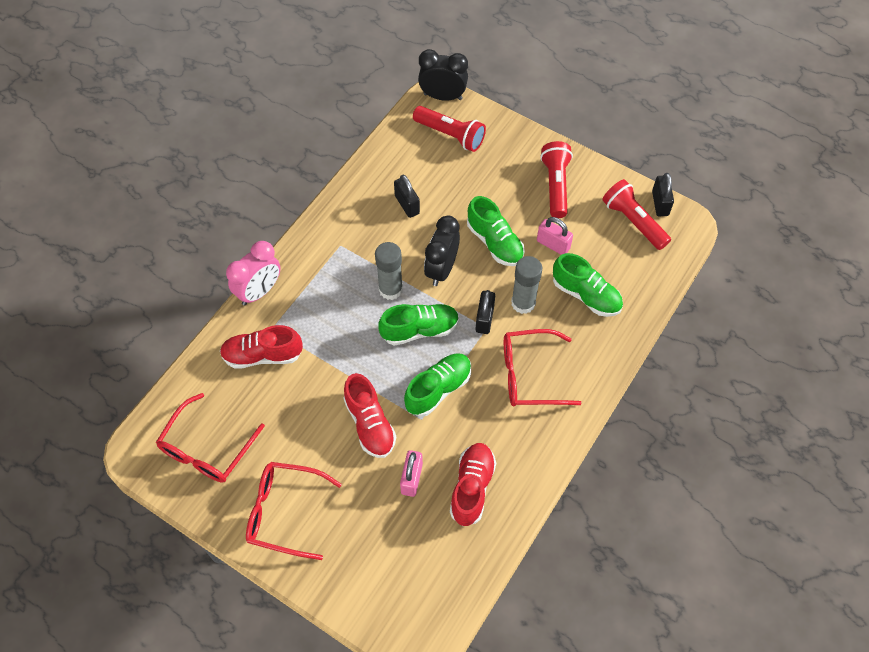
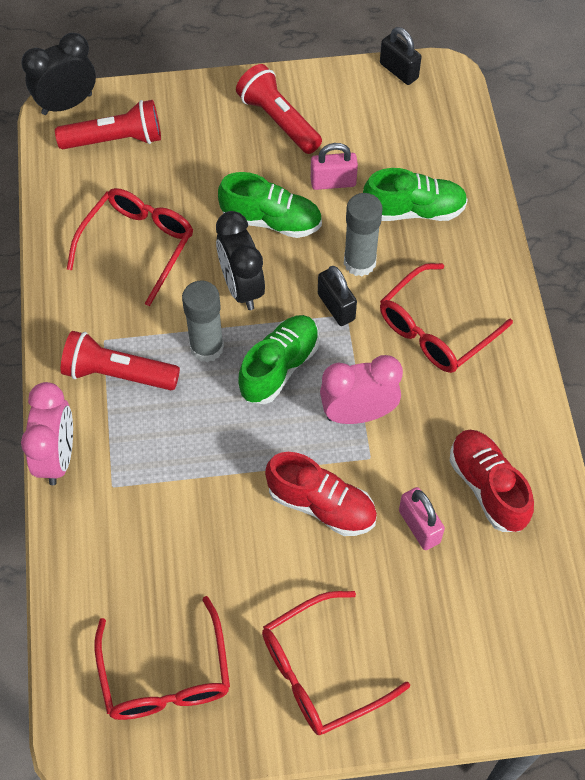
camera: 40 degrees left, 0 degrees up
(262, 355) = (130, 523): red shoe -> none
(407, 205) = (138, 245): black padlock -> red glasses
(438, 389) = (358, 414): green shoe -> pink clock
(633, 221) = (390, 106): red flashlight -> red flashlight (117, 374)

